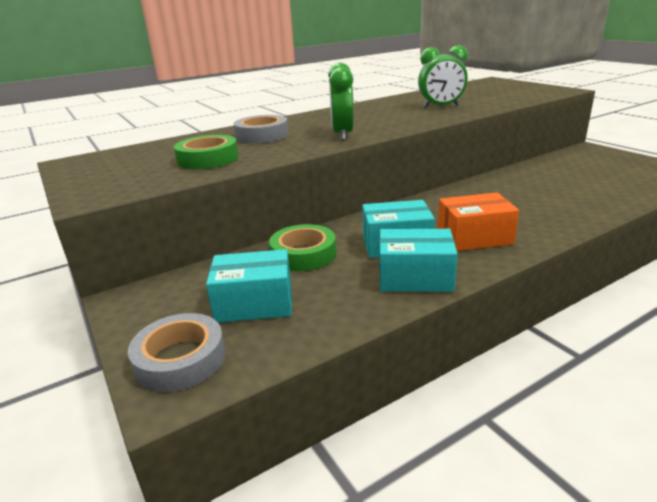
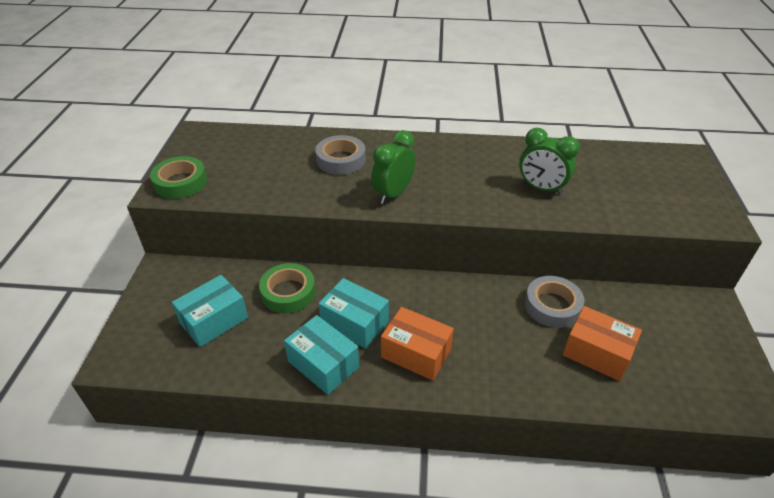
camera: 35 degrees right, 15 degrees up
(180, 359) = (140, 339): grey tape -> grey tape (552, 306)
(208, 159) = (268, 178): green tape -> green tape (180, 182)
(254, 303) = (214, 320): turquoise box -> turquoise box turned 75 degrees counterclockwise
(579, 188) = (597, 353): none -> orange box

